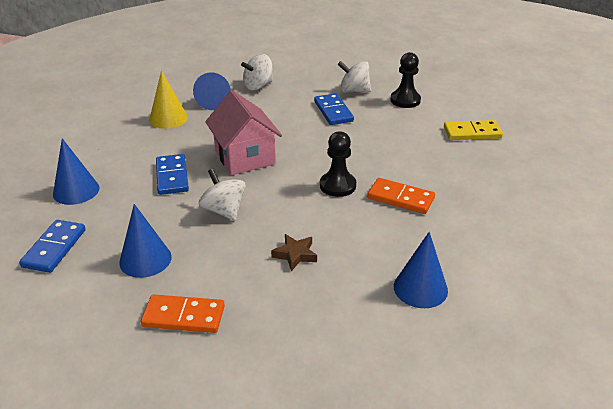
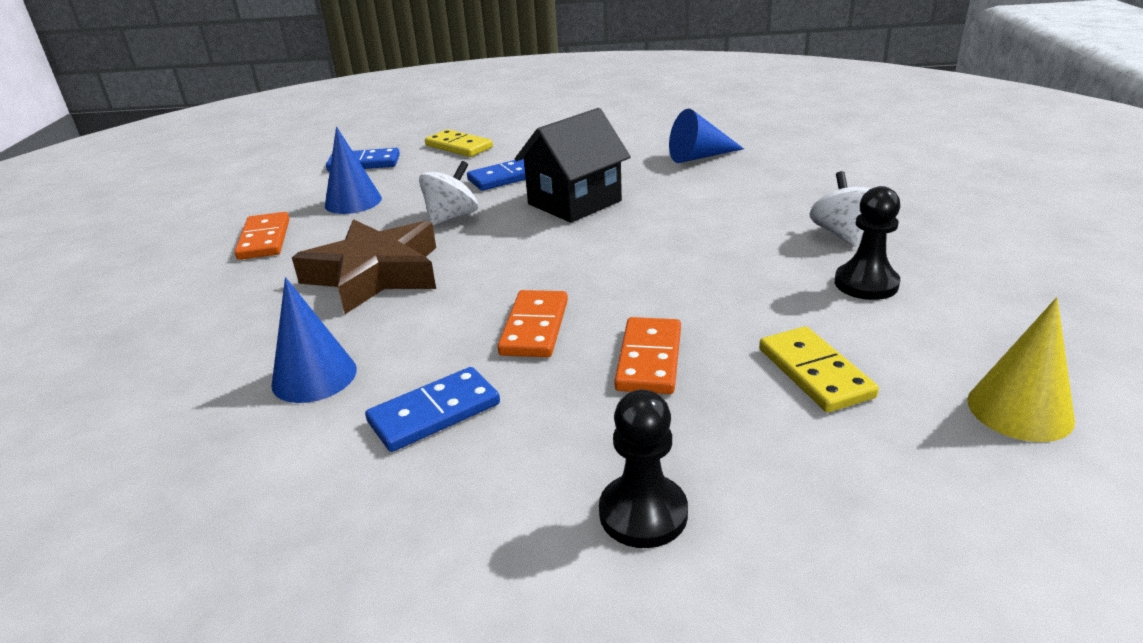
camera: 75 degrees right, 5 degrees down
(76, 191) = (459, 147): blue cone -> yellow domino
(168, 118) = (631, 146): yellow cone -> yellow cone (1019, 410)
(245, 157) = (574, 202): pink house -> black house
(258, 86) = (770, 170): white spinning top -> none
(295, 255) = (375, 274): brown star -> brown star, size x2.34
(333, 111) = (753, 232): blue domino -> blue domino (434, 413)
(337, 186) = (542, 273): black pawn -> black pawn (643, 513)
(446, 170) = (649, 359): none -> orange domino

